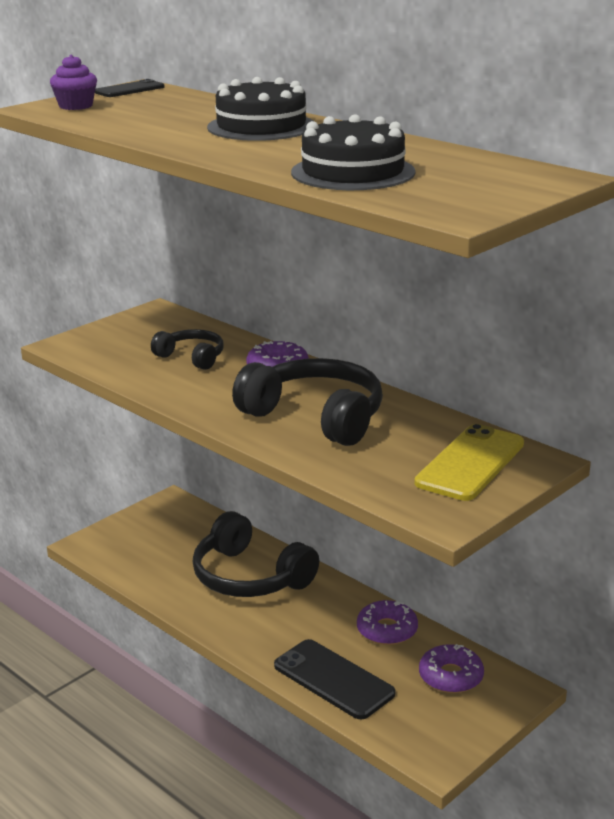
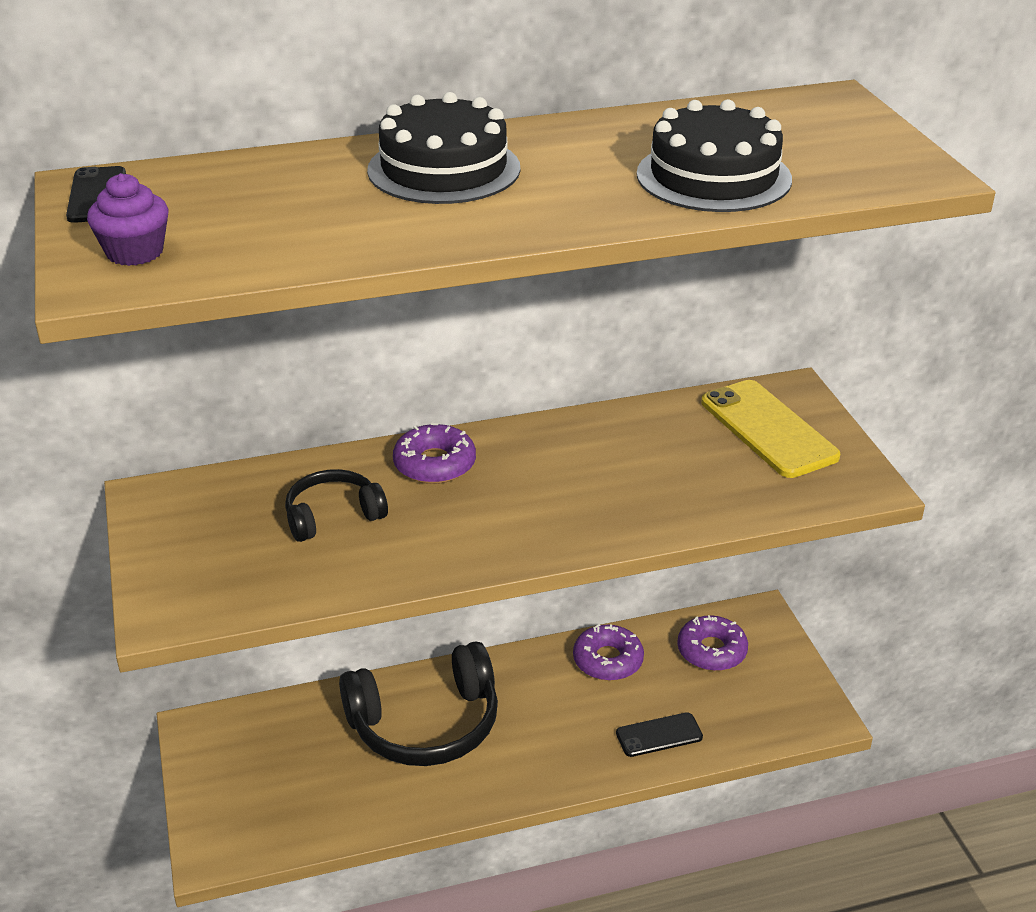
camera: 60 degrees left, 10 degrees up
(316, 417) = (586, 482): black headphones -> none
(333, 679) = (659, 735): black phone -> black phone, size x0.58

